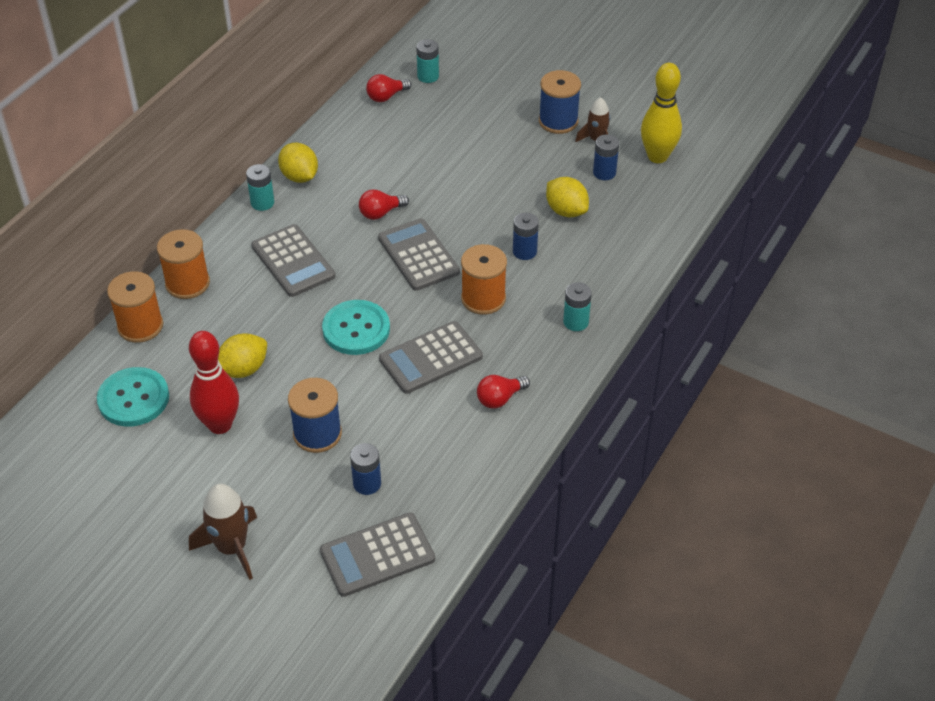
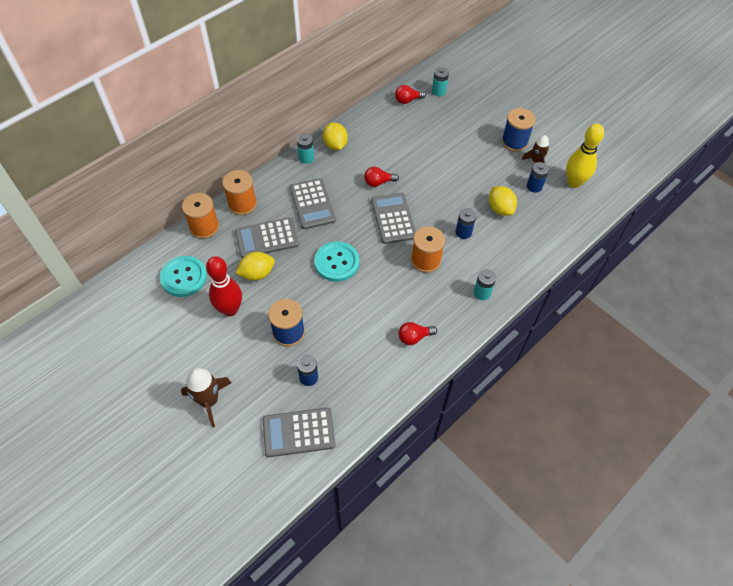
camera: 15 degrees right, 10 degrees up
(431, 358) = (378, 295): grey calculator -> grey calculator (267, 238)

